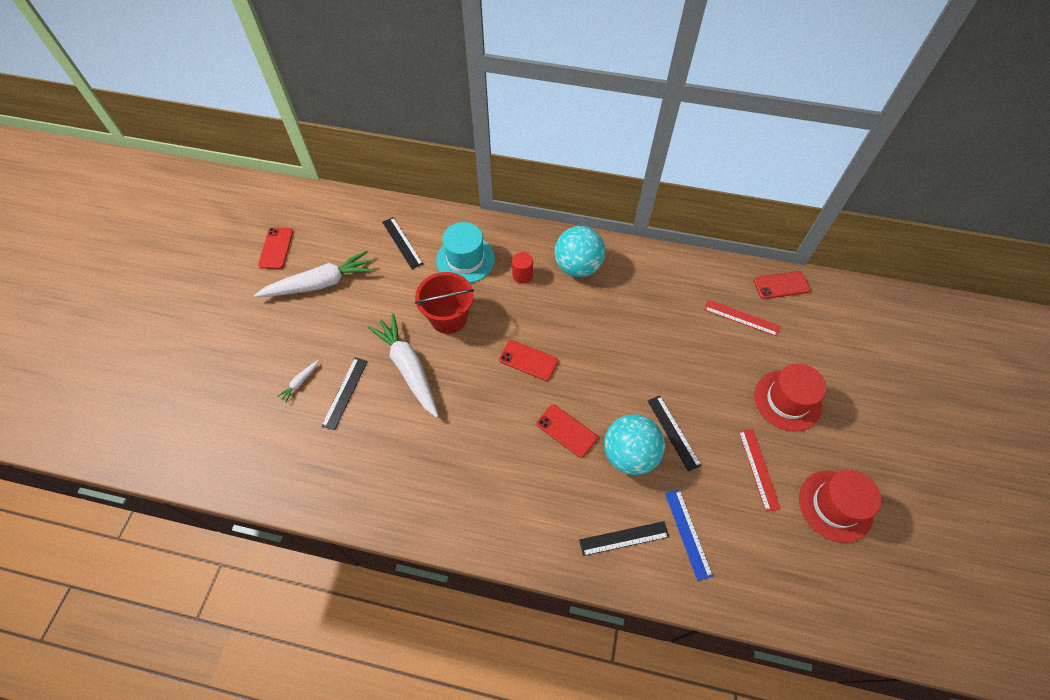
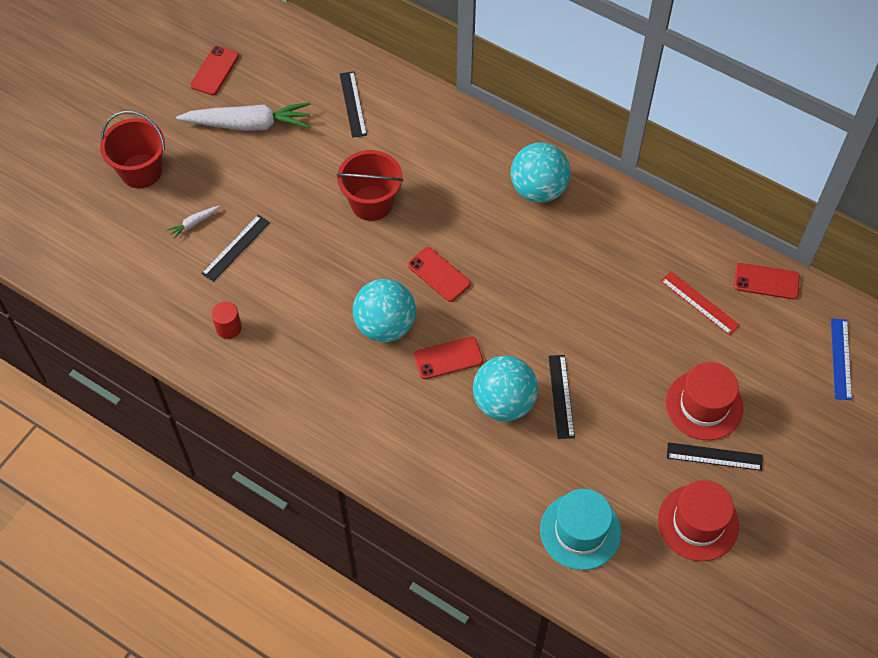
camera: 20 degrees right, 0 degrees up
(237, 351) = (141, 171): none -> red bucket
(408, 368) = (309, 243): white carrot -> none
(465, 259) = (415, 144): turquoise hat -> turquoise hat (580, 531)
(501, 420) = (385, 326): none -> turquoise ball
(522, 275) = (471, 180): red cylinder -> red cylinder (228, 328)
(566, 431) = (448, 358): red phone -> red phone turned 75 degrees counterclockwise
(624, 538) = (461, 478): black ruler -> black ruler (714, 456)
(687, 533) = (528, 495): blue ruler -> blue ruler (840, 359)
(759, 469) = (635, 461): red ruler -> none

